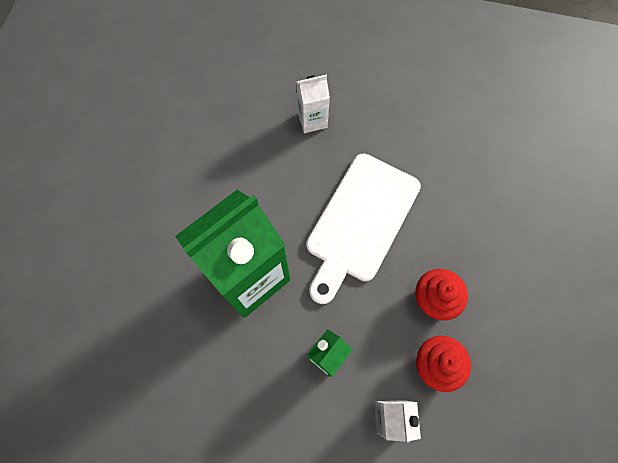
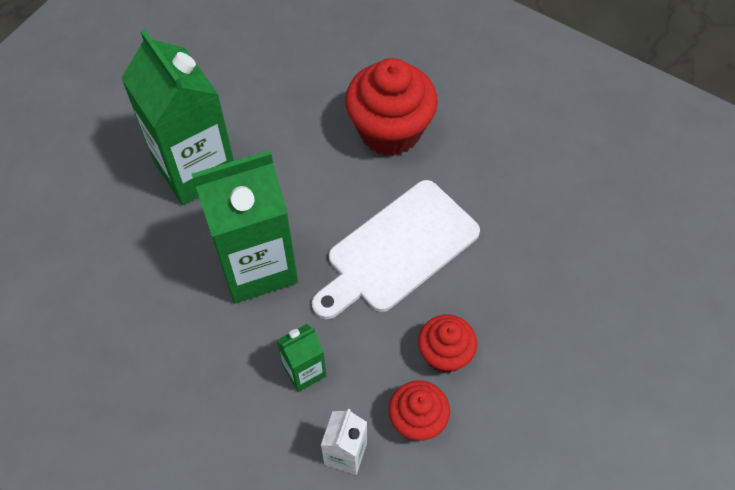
camera: 20 degrees right, 10 degrees down
(162, 207) = (195, 169): none -> green carton
(312, 120) = (390, 131): white carton -> red cupcake

